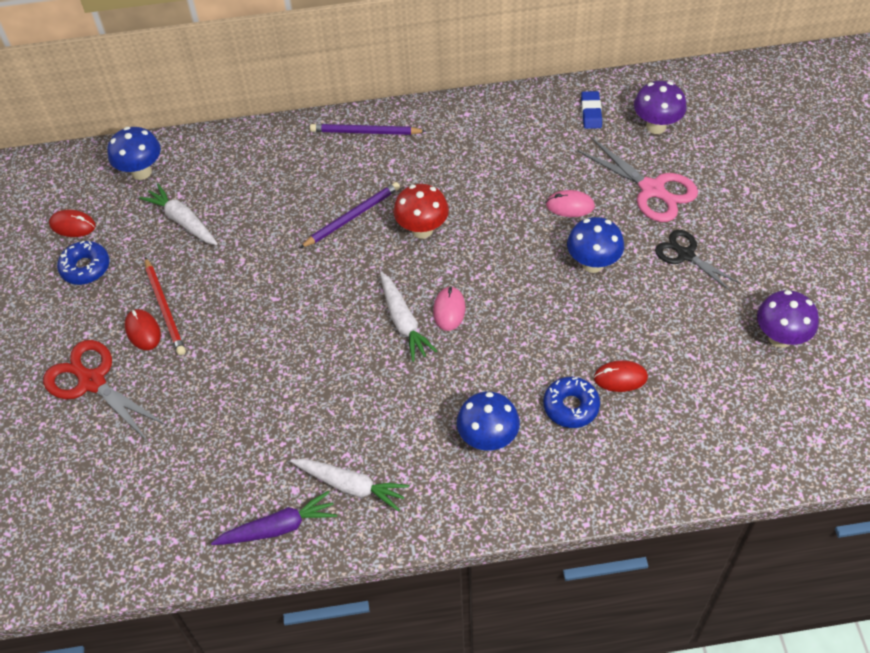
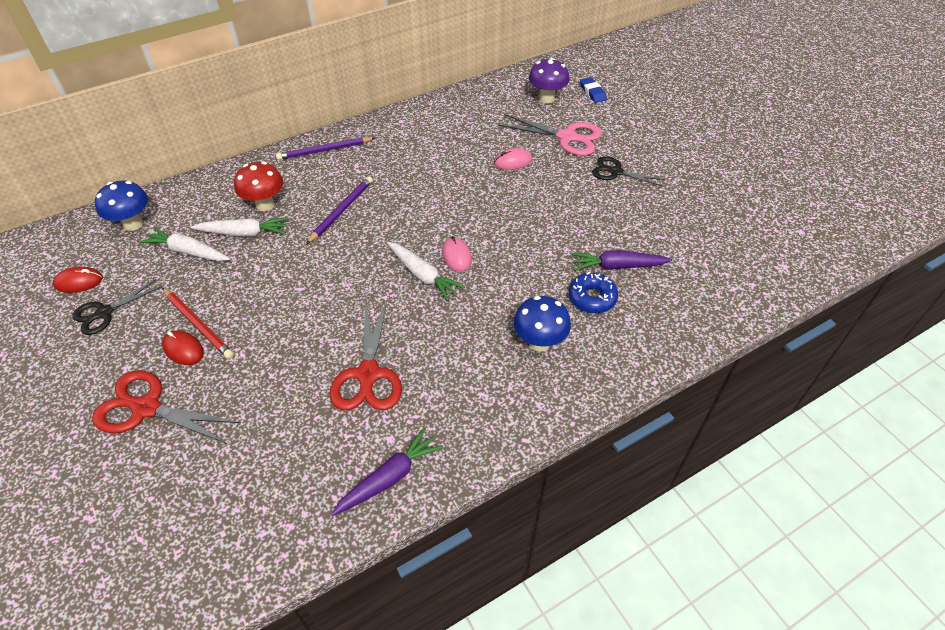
camera: 25 degrees left, 5 degrees down
(85, 267) = (104, 313): blue donut -> black scissors
(302, 416) = (368, 374): none -> red scissors
(350, 486) = (440, 418): white carrot -> white carrot (244, 233)
(422, 230) = (405, 205): red mushroom -> red mushroom (265, 205)
(591, 112) = (495, 100): blue eraser -> blue eraser (592, 92)
(593, 264) = (551, 195): blue mushroom -> none
(620, 378) = (617, 266): red mouse -> purple carrot
(780, 338) = (714, 207): purple mushroom -> none

